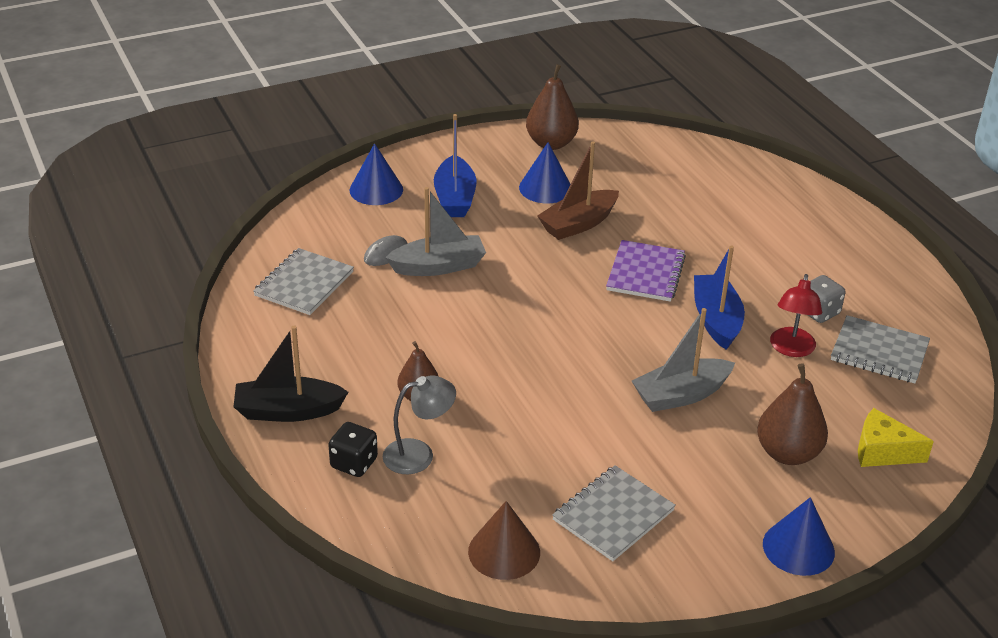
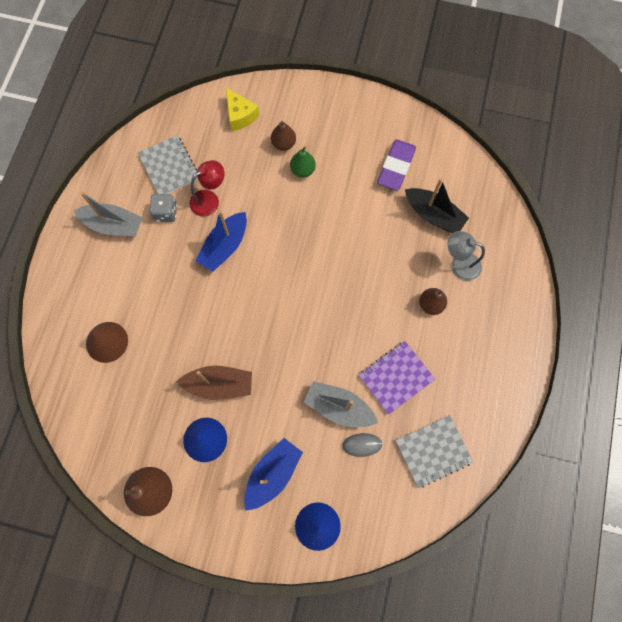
camera: 140 degrees left, 35 degrees up
(288, 411) = (508, 343): black boat -> black boat (433, 215)
(354, 463) = (496, 281): black dice -> none
(504, 551) = (461, 182): brown cone -> brown cone (107, 342)
(613, 515) = (396, 167): grey notebook -> purple eraser
(645, 273) = (224, 310): purple notebook -> purple notebook (396, 377)
(681, 395) = (297, 211): grey boat -> grey boat (113, 225)
(727, 439) = (303, 170): none -> green pear
(787, 453) = (283, 144): brown pear -> brown pear, size x0.64
(798, 548) = (332, 99): blue cone -> none

